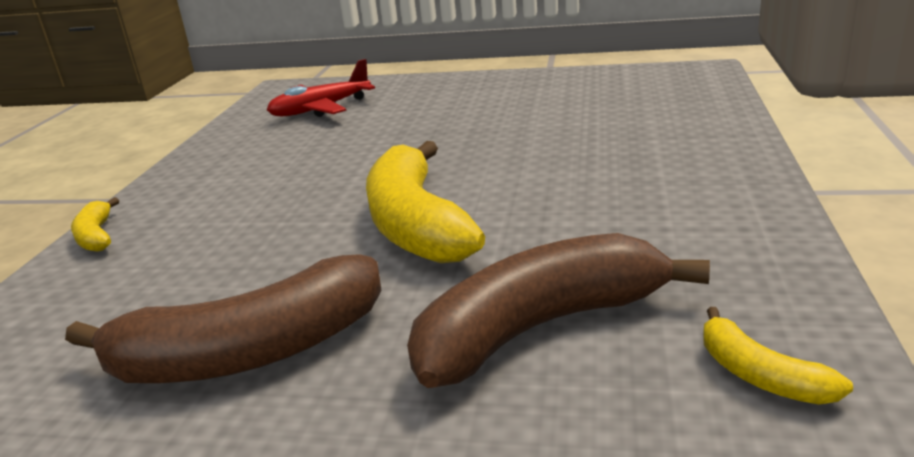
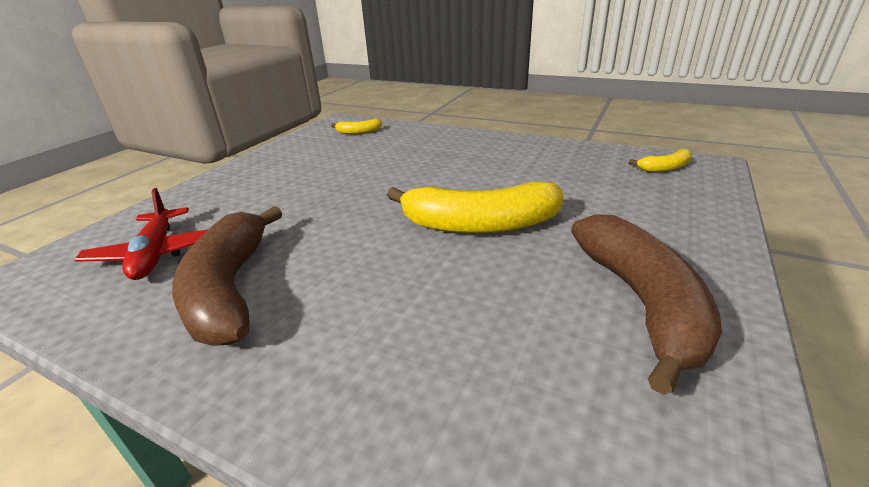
camera: 75 degrees left, 5 degrees up
(96, 236) = (345, 445): yellow banana -> yellow banana (358, 132)
(539, 328) = (623, 203): brown banana -> brown banana (230, 289)

